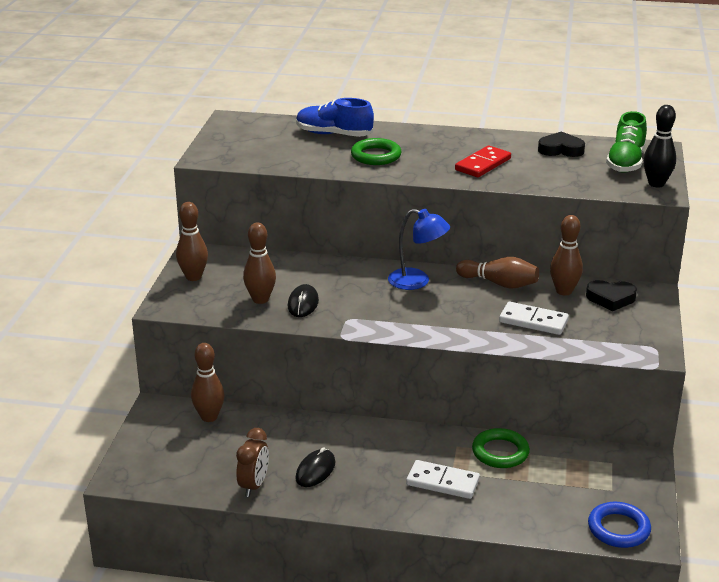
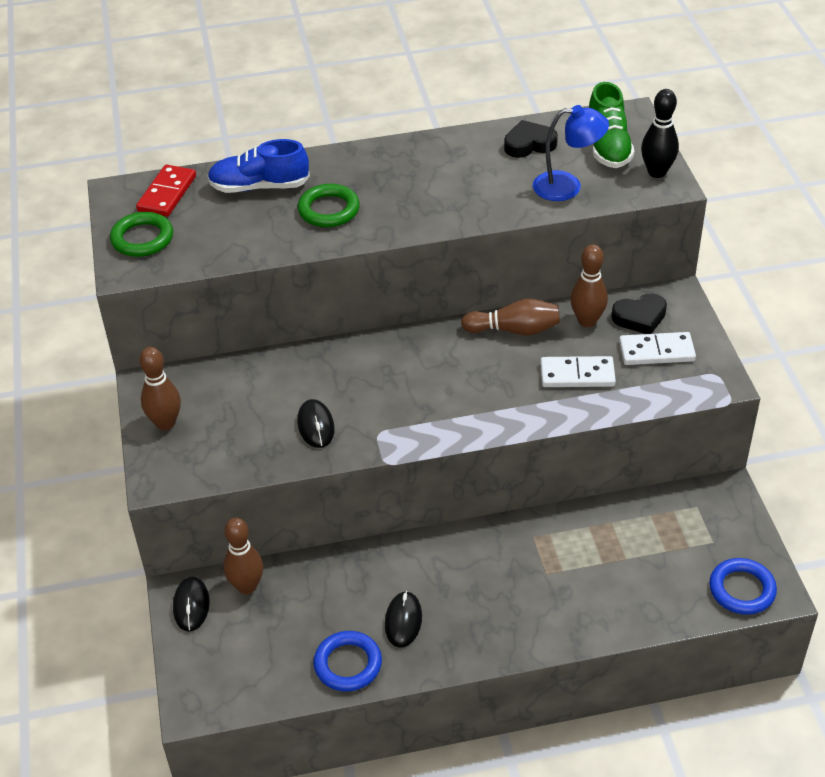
camera: 20 degrees left, 15 degrees up
(160, 417) = (191, 605): none -> black mouse
(254, 485) = (348, 664): brown clock -> blue ring
(260, 299) = (264, 434): brown bowling pin -> none
(417, 281) = (424, 353): blue lamp -> blue lamp (567, 186)
(442, 482) = (543, 590): white domino -> white domino (656, 351)
(483, 164) = (457, 191): red domino -> red domino (167, 194)
(500, 452) = (581, 530): green ring -> green ring (142, 238)

